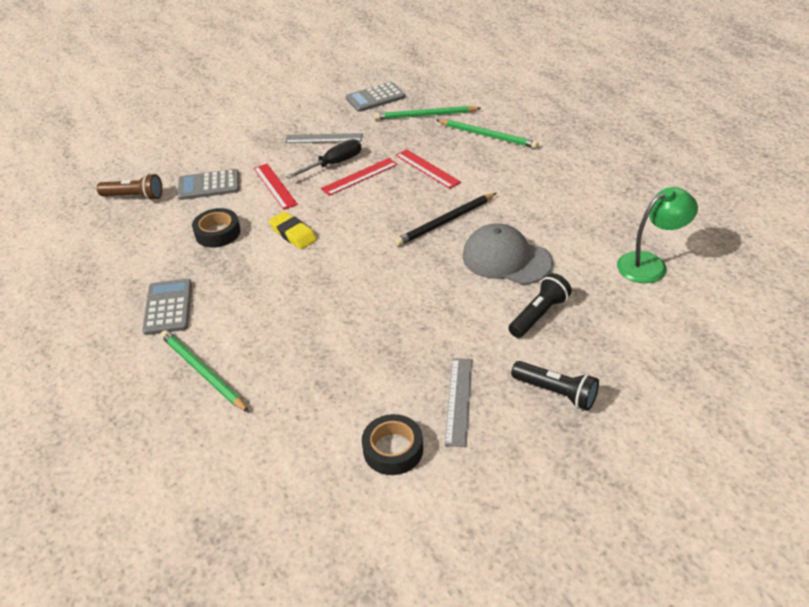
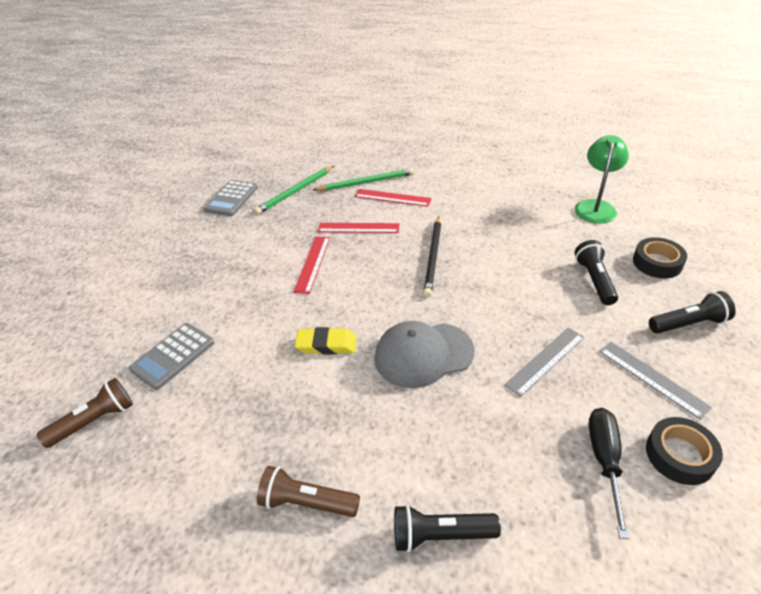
camera: 45 degrees left, 0 degrees up
(168, 307) = (307, 502): grey calculator -> brown flashlight
(202, 372) = (440, 534): green pencil -> black flashlight
(217, 233) = (250, 392): black tape -> black tape (657, 263)
(275, 186) = (245, 316): red ruler -> red ruler (392, 198)
(323, 138) = (232, 252): grey ruler -> grey ruler (545, 360)
(334, 164) = (274, 266): black screwdriver -> black screwdriver (604, 461)
(506, 259) = (514, 257): grey cap -> grey cap (423, 354)

